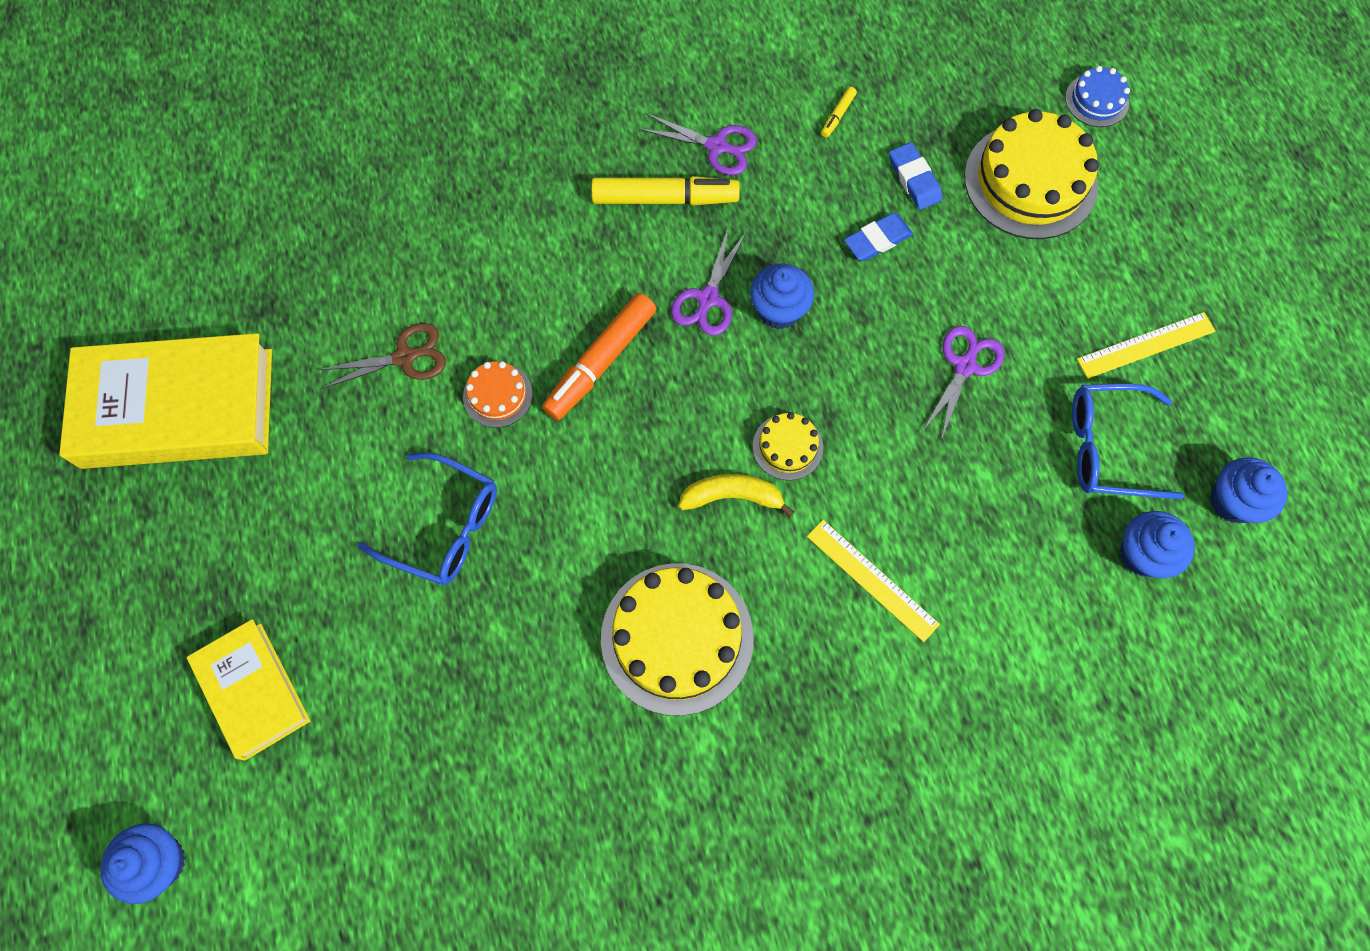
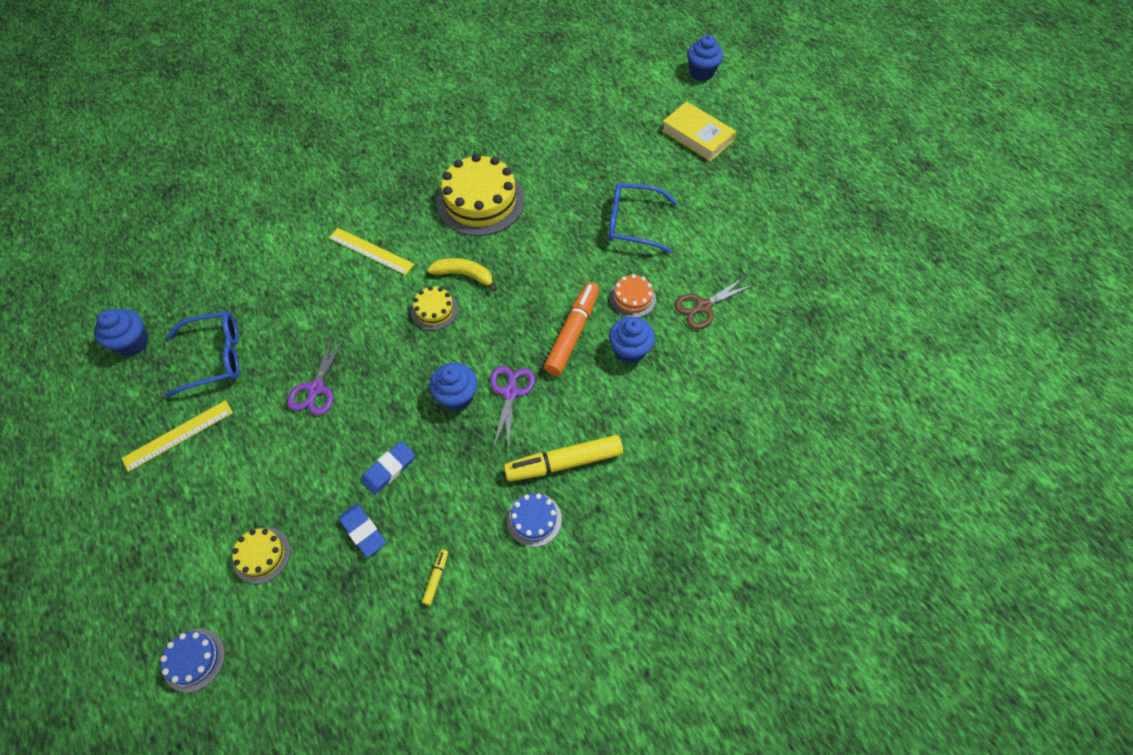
camera: 165 degrees right, 10 degrees down
(178, 408) = (825, 247): yellow book -> none
(717, 147) = (534, 519): purple scissors -> blue cake
(732, 496) = (464, 275): yellow banana -> yellow banana turned 150 degrees counterclockwise
(1030, 181) = (262, 555): yellow cake -> yellow cake, size x0.49
(1142, 554) = (199, 299): blue cupcake -> blue cupcake (629, 350)

